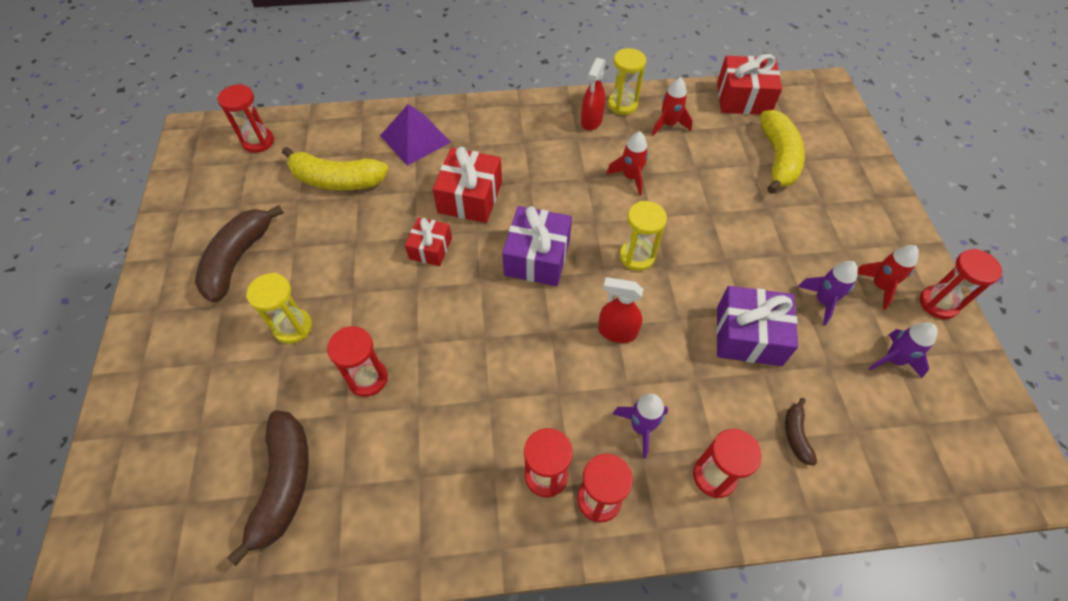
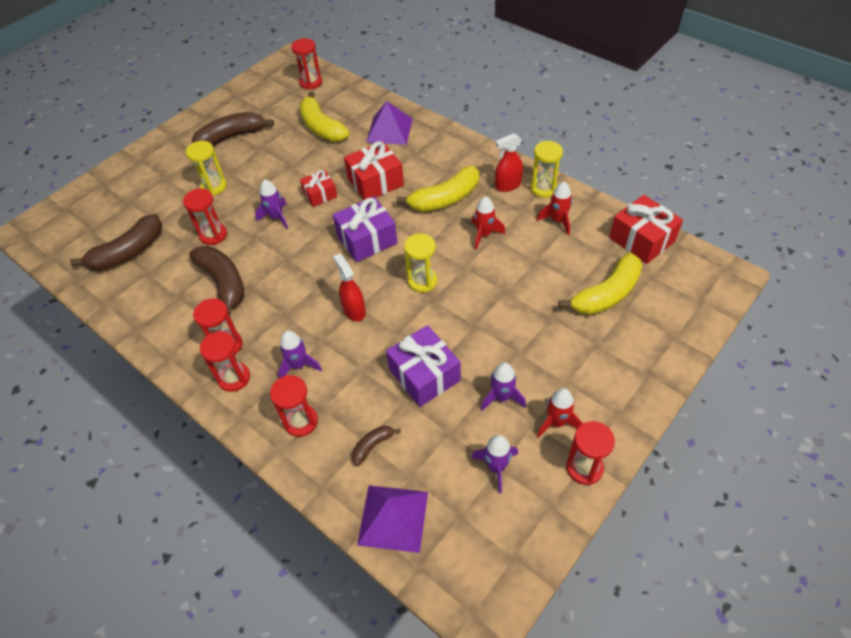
camera: 50 degrees right, 5 degrees down
(415, 305) = (276, 217): none -> purple rocket
(453, 418) = (224, 283): none -> brown banana
(555, 169) = (445, 199): none -> yellow banana
(890, 477) = (393, 518): none -> purple pyramid

